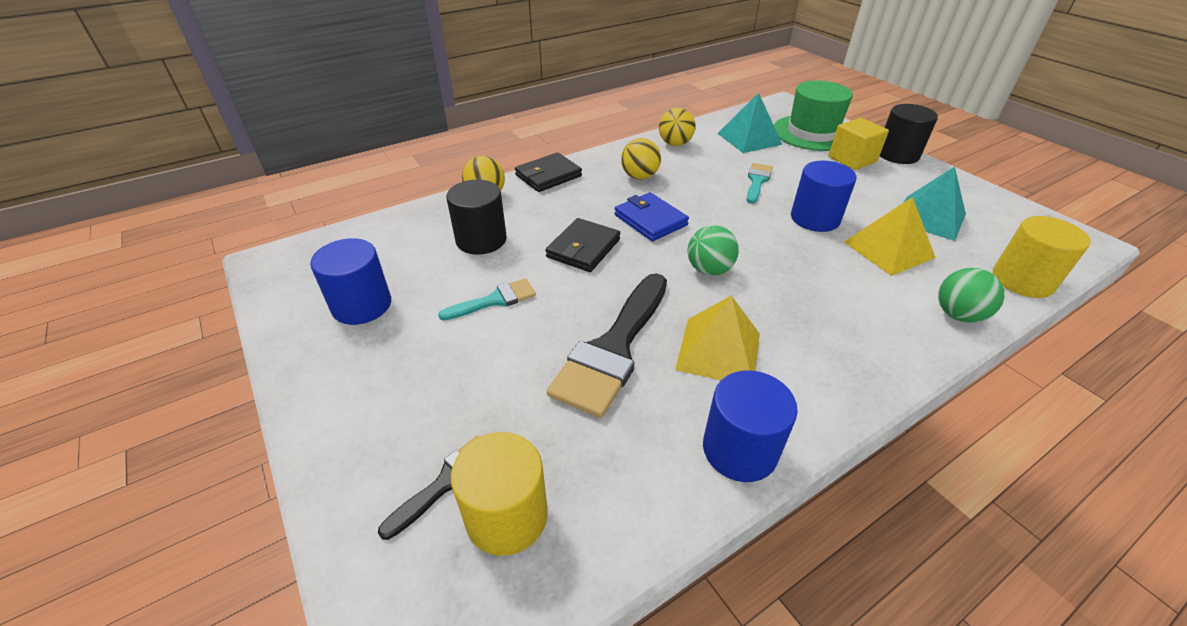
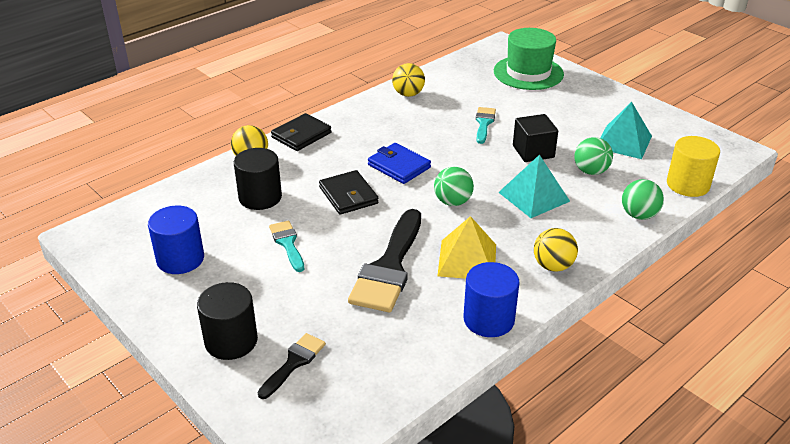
camera: 10 degrees left, 5 degrees down
(495, 300) = (287, 243): turquoise brush -> turquoise brush turned 75 degrees counterclockwise
(506, 516) = (340, 376): yellow cylinder -> none
(583, 248) = (348, 195): black wallet -> black wallet turned 45 degrees counterclockwise
(639, 176) = (382, 128): yellow ball -> yellow ball (553, 266)
(749, 138) = (473, 83): turquoise pyramid -> turquoise pyramid (533, 196)
(815, 218) = (533, 151): blue cylinder -> black cube
(852, 159) = (562, 95): yellow cube -> none
(888, 249) = (591, 171): yellow pyramid -> green ball
(897, 154) = (600, 87): black cylinder -> black cylinder (231, 341)

